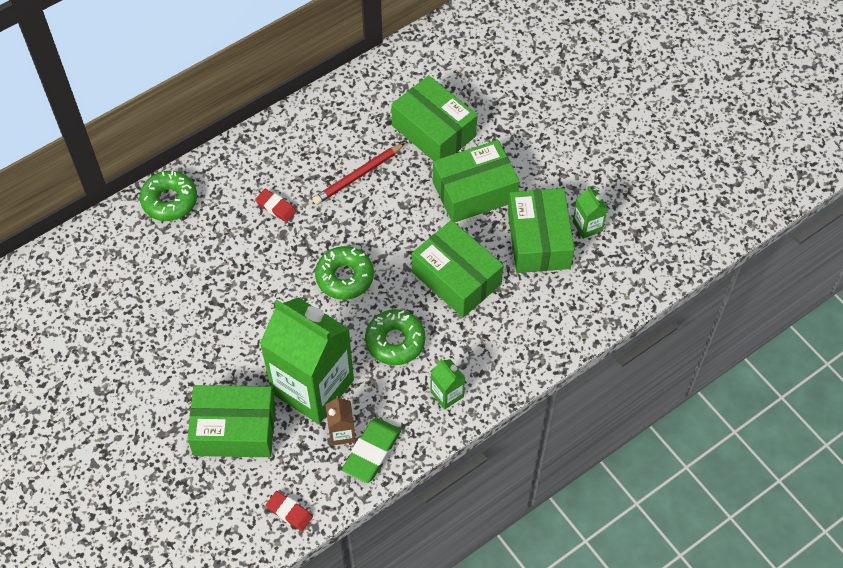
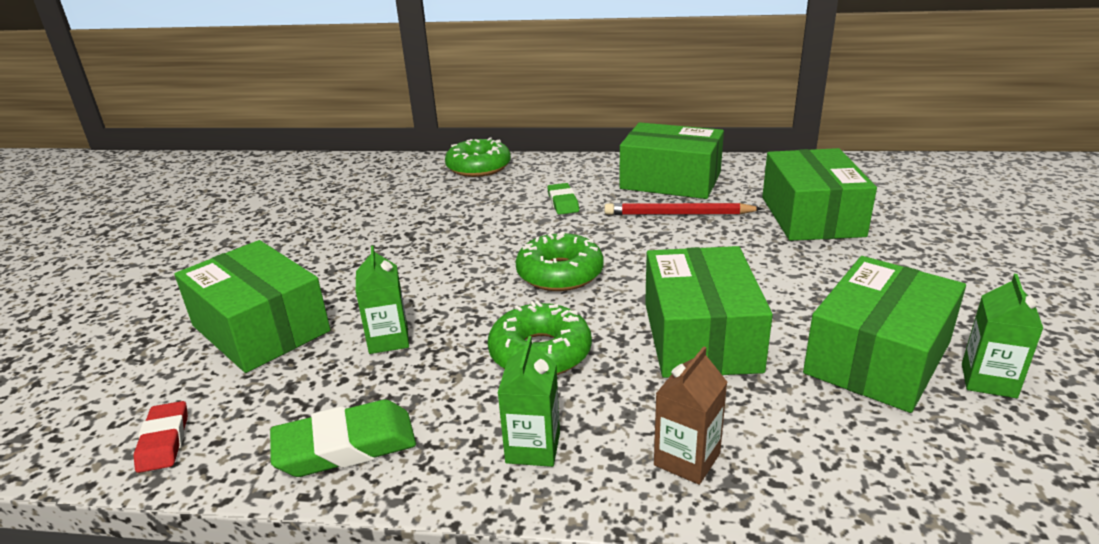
camera: 45 degrees right, 30 degrees down
(276, 207) = (563, 202): red eraser -> green eraser
(313, 387) = (388, 340): green carton -> green carton, size x0.41
(341, 432) = (347, 401): brown carton -> brown carton (687, 459)
(474, 191) = (817, 276): green box -> green box (670, 180)

